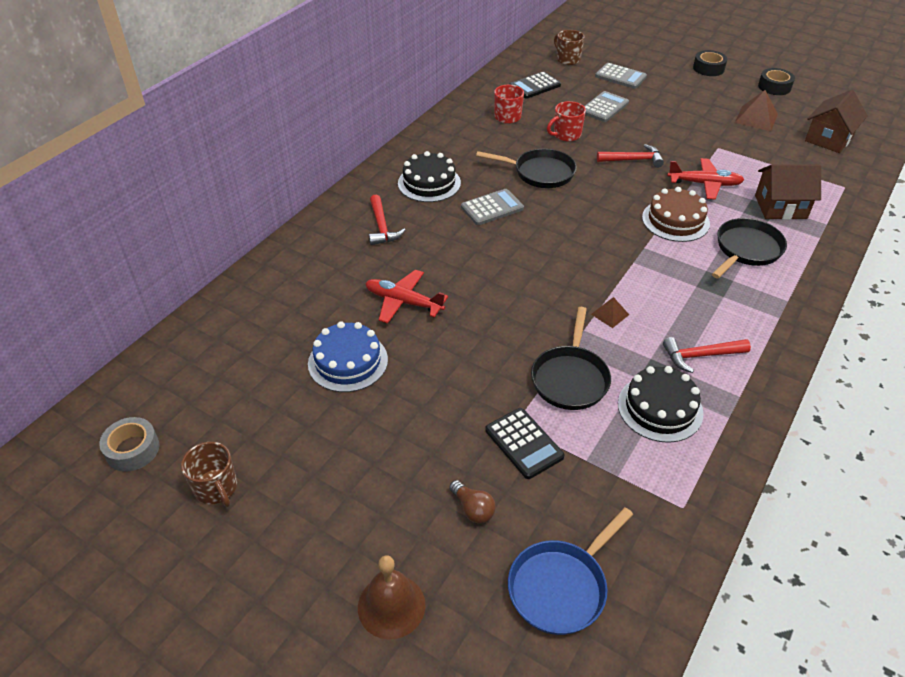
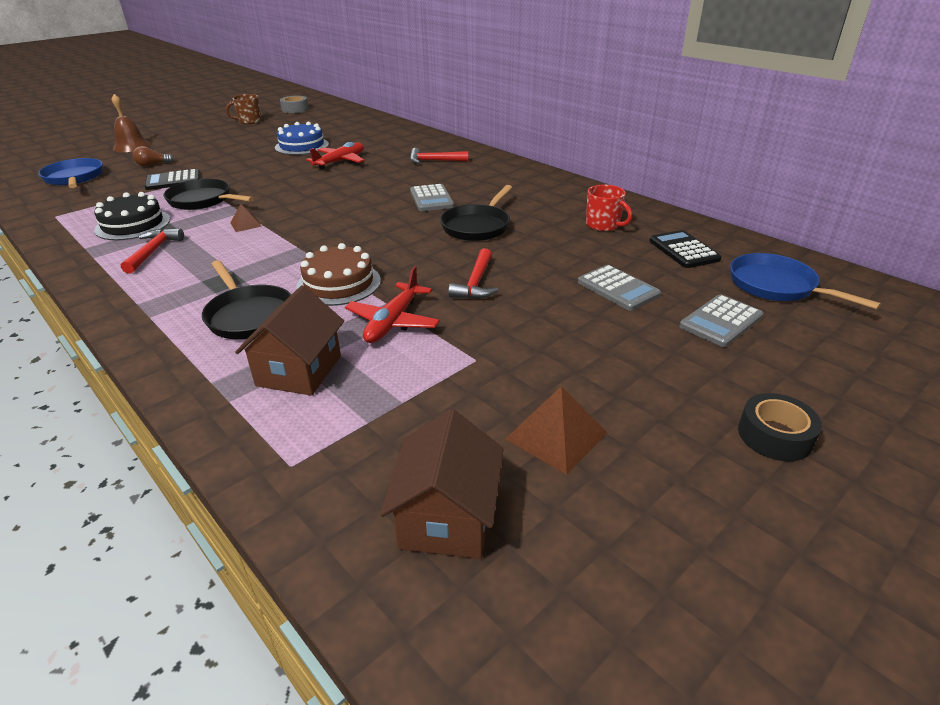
camera: 105 degrees right, 10 degrees down
(429, 183) = (487, 179): black cake -> none
(566, 135) = (551, 251): red mug -> none
(567, 59) = (777, 286): brown mug -> blue pan
(774, 87) = (692, 518): black tape -> none
(828, 139) = (447, 517): brown house -> brown house turned 45 degrees clockwise

